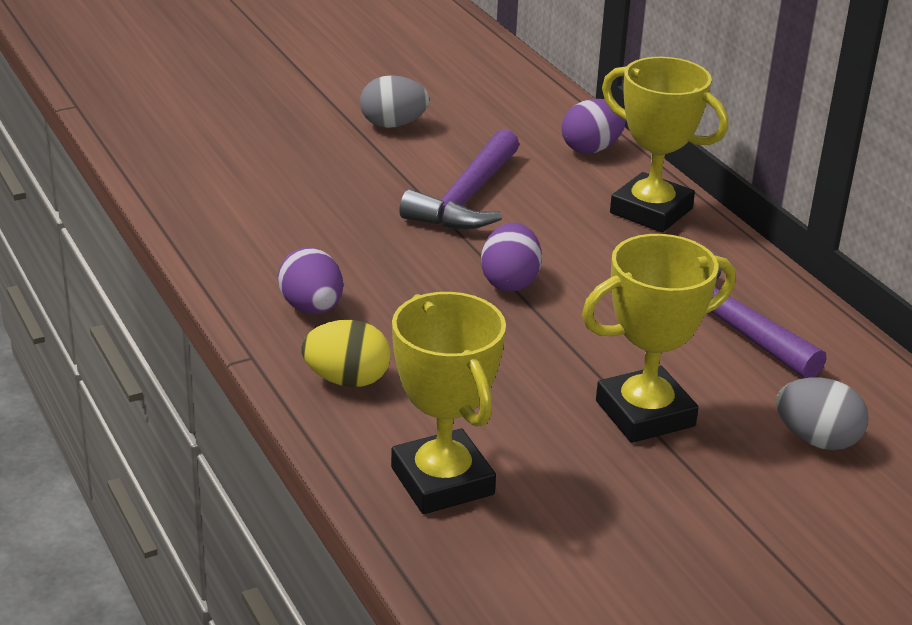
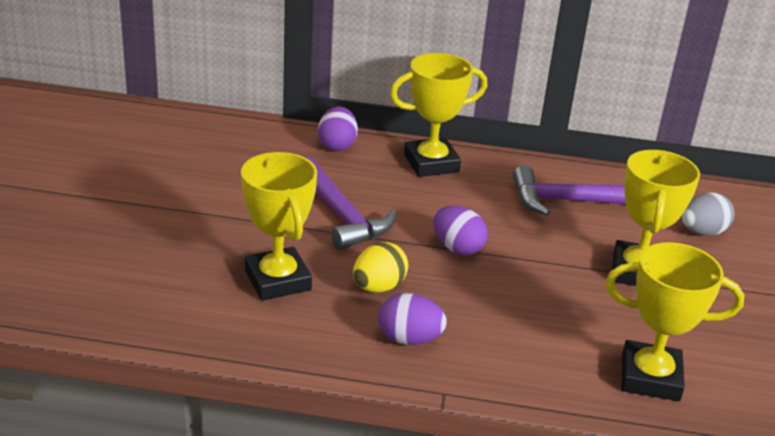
camera: 55 degrees left, 0 degrees up
(309, 207) = (277, 280): none -> yellow trophy
(347, 380) = (509, 364): yellow egg -> yellow egg (378, 287)
(393, 124) = (210, 196): grey egg -> none

